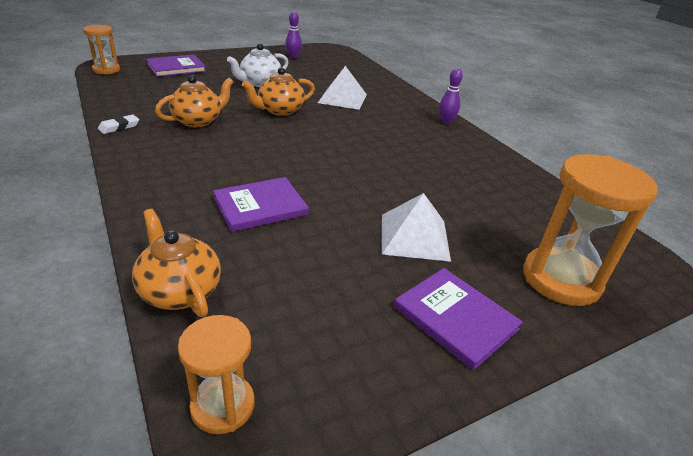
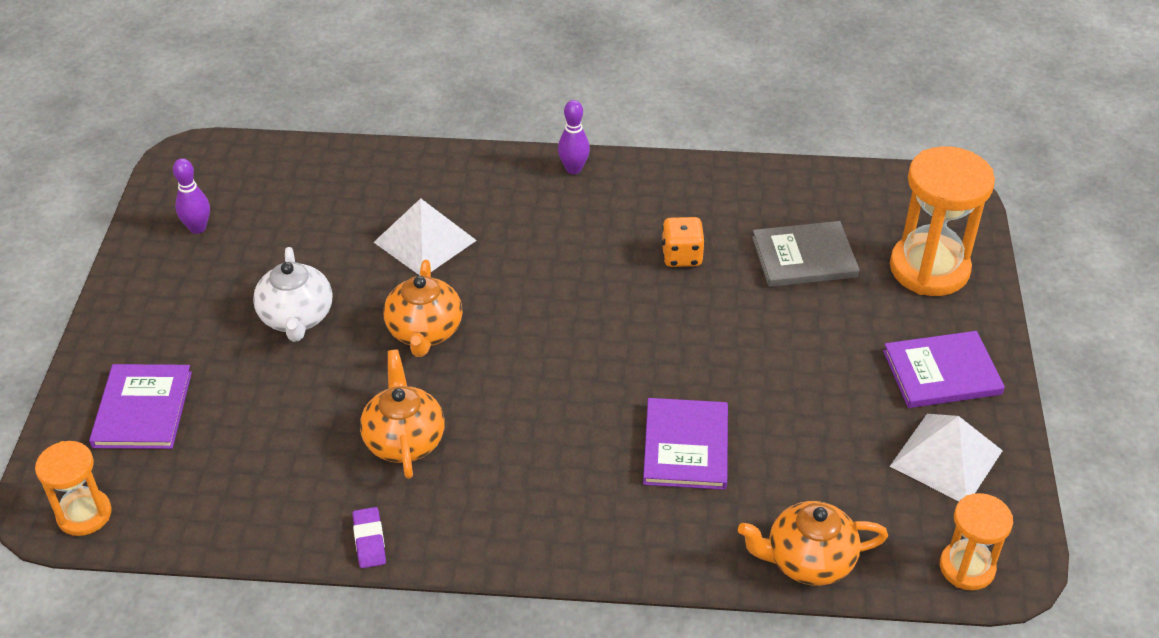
camera: 55 degrees left, 10 degrees up
(119, 127) = (369, 540): white eraser -> purple eraser
(414, 237) = (812, 339): white pyramid -> white pyramid (946, 458)
(425, 168) = (681, 256): none -> orange dice
(487, 214) = (804, 257): none -> grey book

